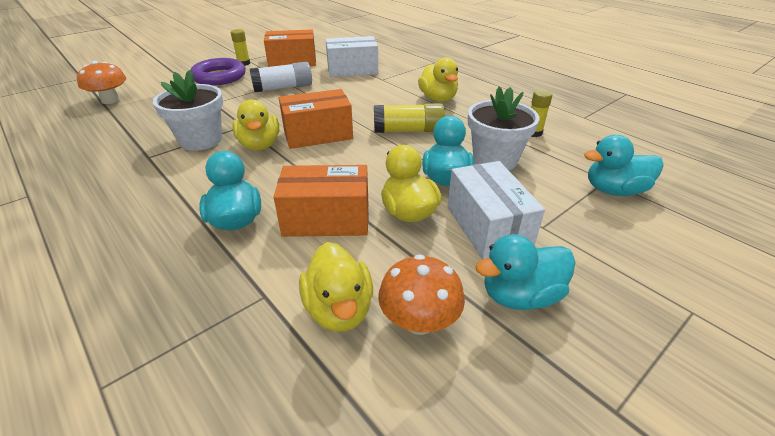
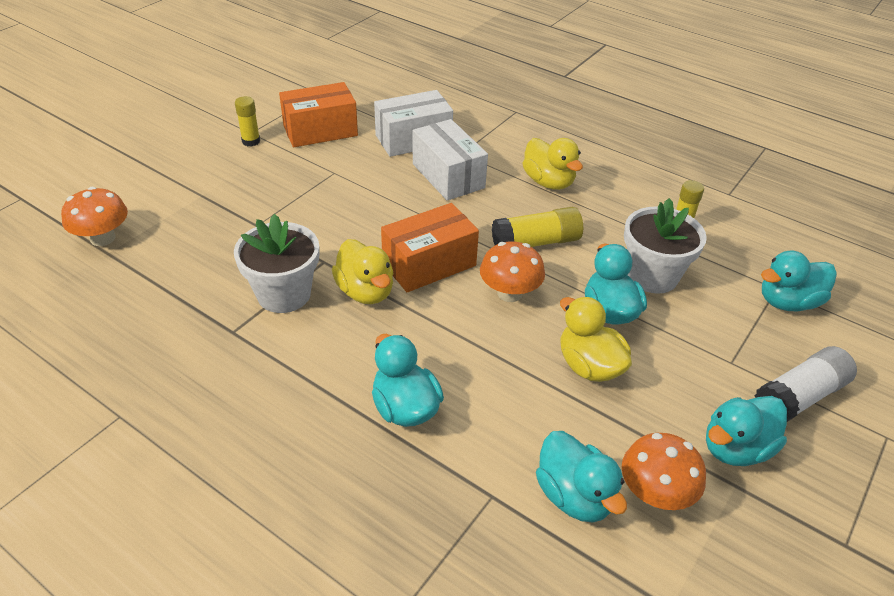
camera: 15 degrees left, 5 degrees up
(219, 77) = (232, 173): purple ring -> none
(283, 88) = (337, 185): white glue stick -> white glue stick (799, 397)
(326, 219) = (506, 389): orange box -> none
(339, 309) = (574, 496): yellow duck -> turquoise duck
(369, 158) = (509, 293): none -> orange mushroom
(488, 227) = (678, 372): white box -> white box (448, 176)

